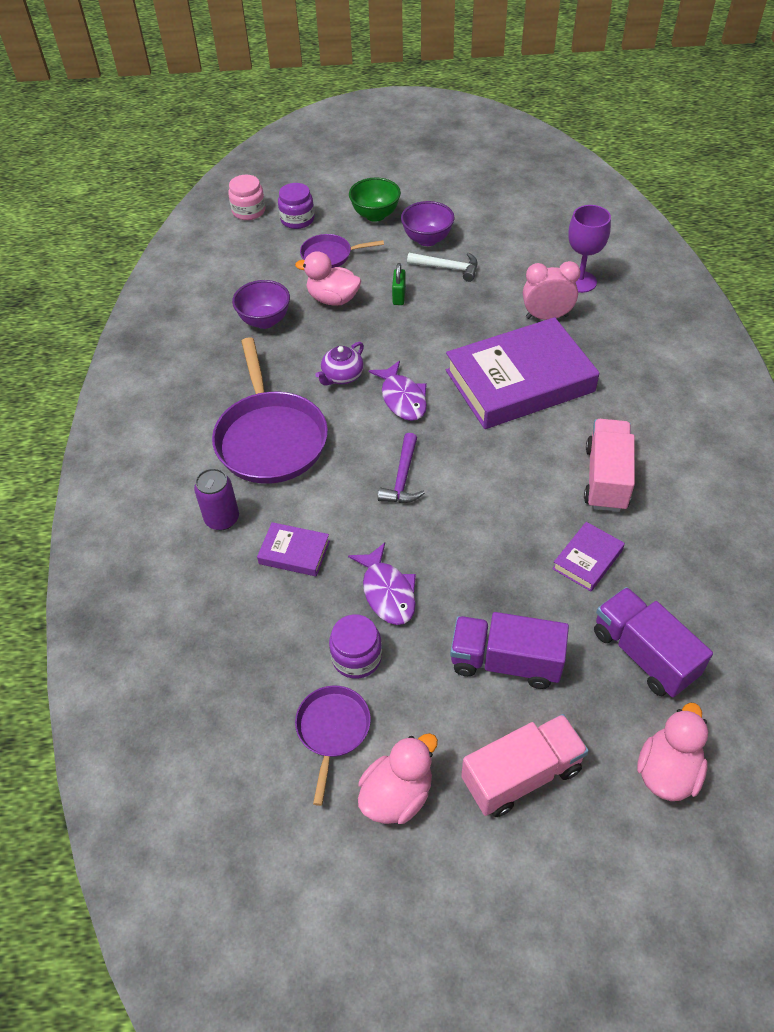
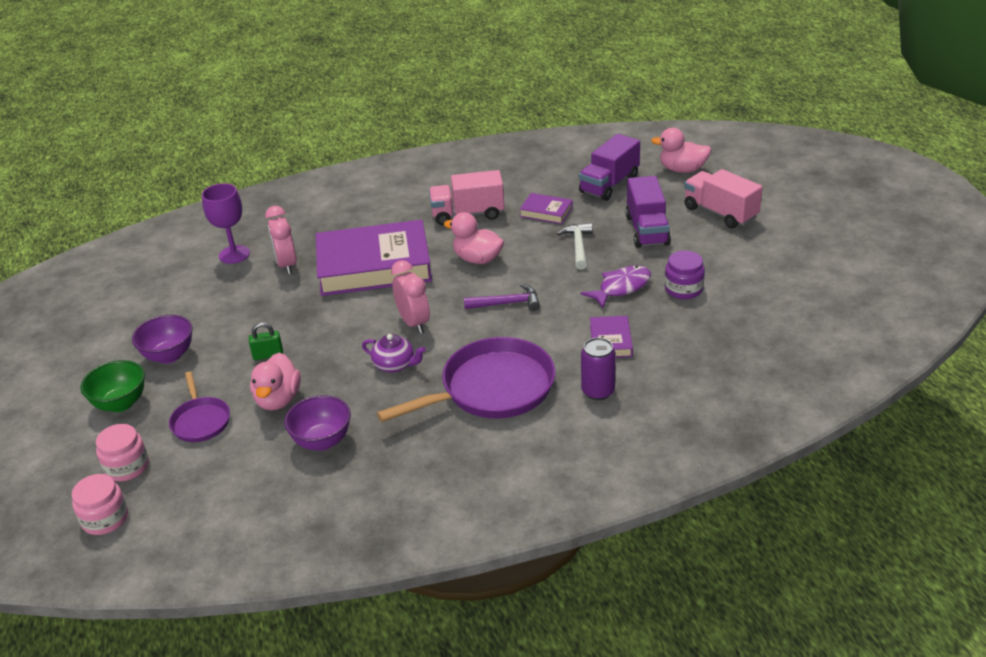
camera: 105 degrees left, 15 degrees down
(297, 219) = (127, 467): purple jar -> pink jar
(332, 730) = (744, 286): purple pan -> none
(397, 794) = (767, 252): pink duck -> pink duck (477, 259)
(402, 398) = (414, 323): purple fish -> pink clock
(448, 268) = (219, 333): white hammer -> white hammer (578, 246)
(519, 381) = (374, 266): purple book -> purple book turned 60 degrees counterclockwise

